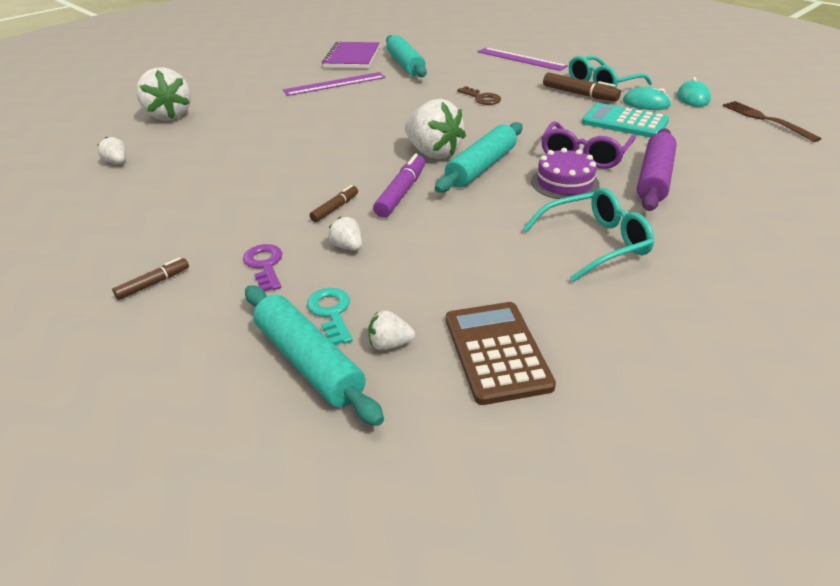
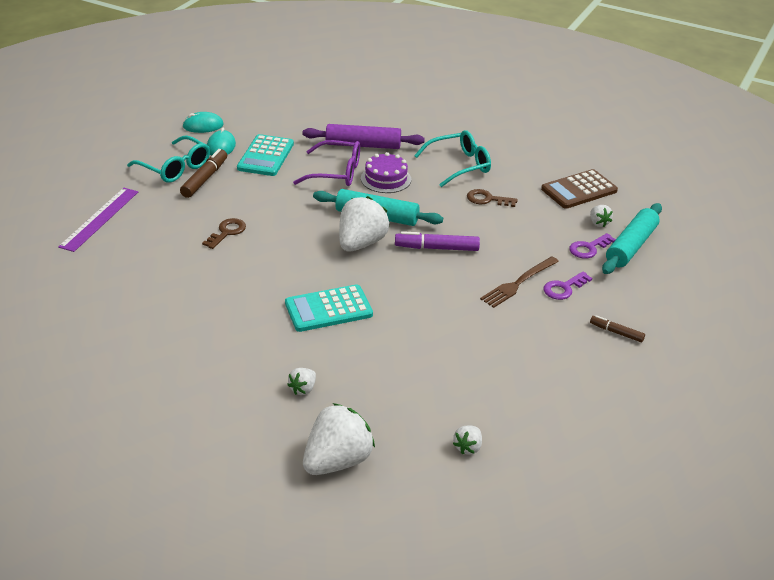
camera: 110 degrees left, 0 degrees up
(331, 313) = (589, 248): turquoise key -> purple key
(335, 84) = (202, 344): purple ruler -> none
(335, 208) = (476, 275): brown marker -> none
(339, 128) = (328, 309): none -> turquoise calculator
(347, 247) = (521, 257): white strawberry -> white strawberry (303, 389)
(352, 57) = (98, 354): purple notebook -> none
(405, 65) = (125, 301): turquoise rolling pin -> none
(495, 249) = (487, 199): none -> brown key
(595, 243) = (459, 165): turquoise glasses -> turquoise glasses turned 105 degrees clockwise
(766, 120) = (244, 100): brown fork -> brown fork (518, 283)

